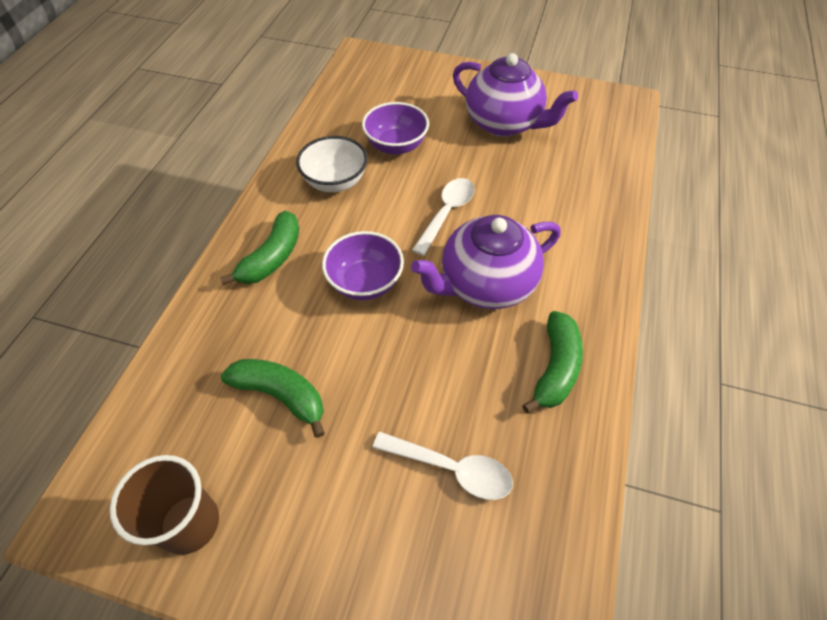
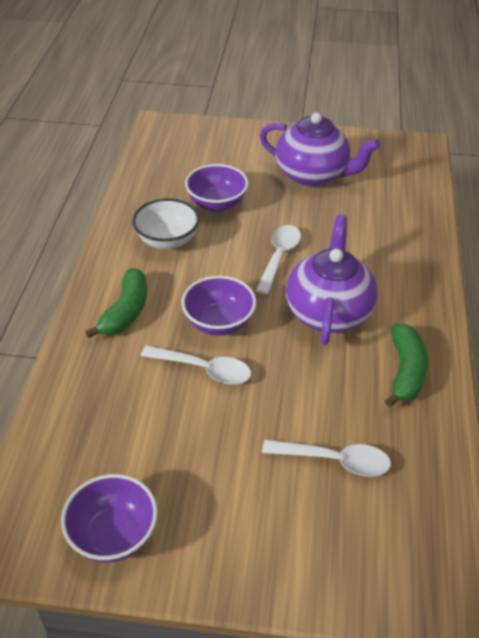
camera: 10 degrees left, 10 degrees down
(190, 523) = (113, 535): brown cup -> purple bowl
(281, 395) = (167, 424): green banana -> none
(336, 335) = (204, 369): none -> white spoon
(485, 284) = (328, 312): purple teapot -> purple teapot turned 135 degrees clockwise

